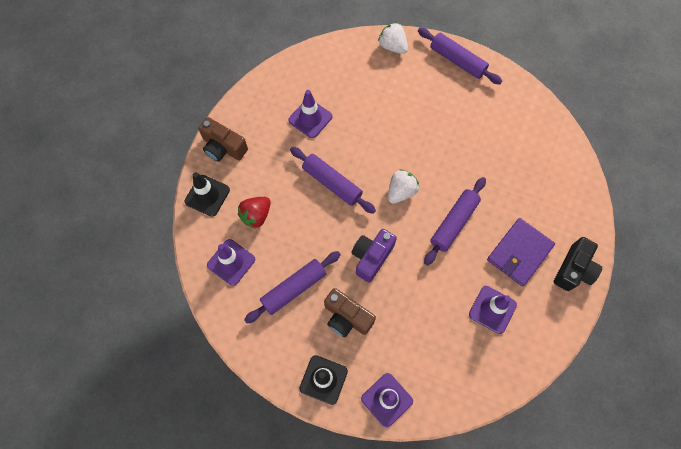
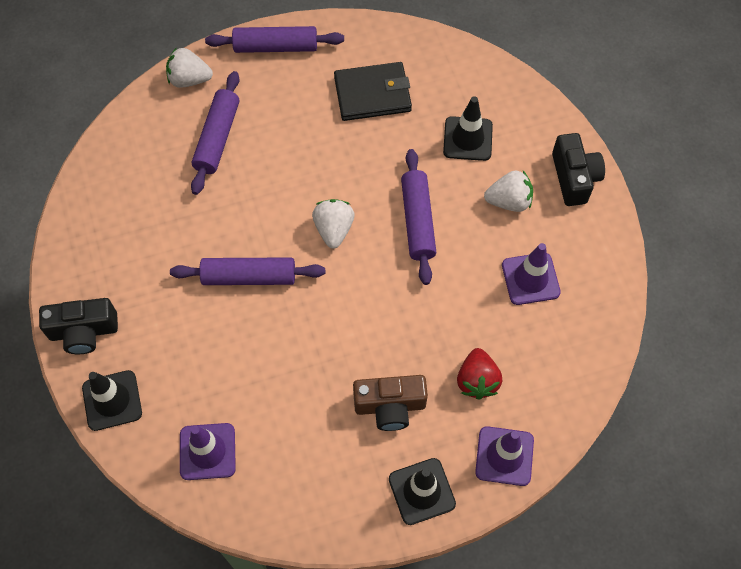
camera: 40 degrees left, 5 degrees down
(223, 147) = (84, 332): brown camera -> black camera
(256, 215) = (192, 378): red strawberry -> red strawberry (477, 380)
(294, 288) = (305, 422): purple rolling pin -> purple rolling pin (217, 138)
(310, 118) = (162, 224): purple traffic cone -> none
(371, 257) = (361, 322): purple camera -> none
(491, 128) = (372, 94): none -> black wallet
(519, 253) = (509, 201): purple wallet -> white strawberry
(526, 196) = (467, 139): none -> black traffic cone

